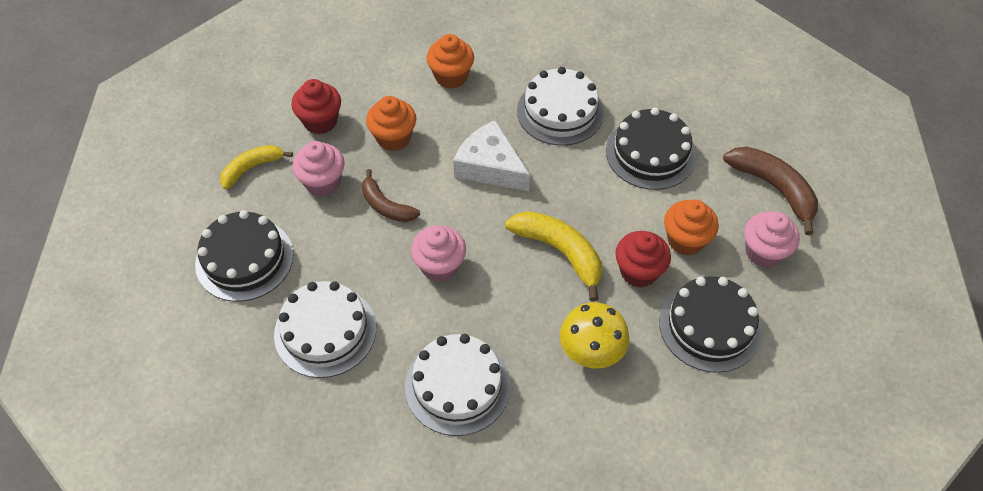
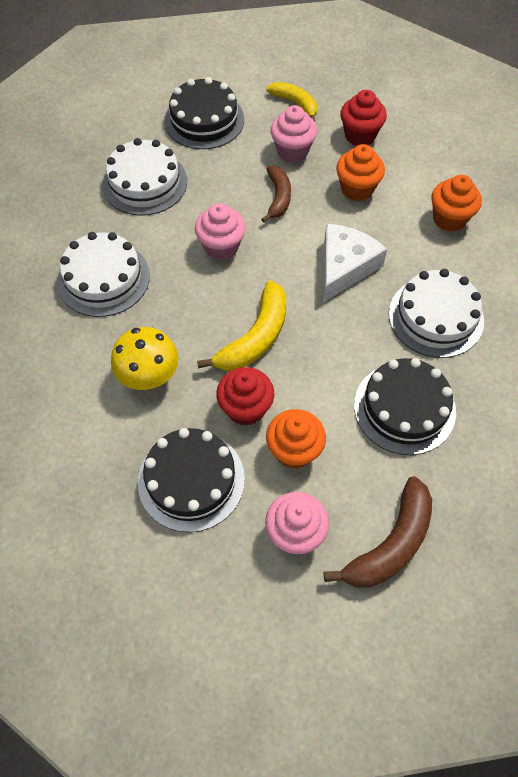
camera: 80 degrees right, 5 degrees up
(386, 206) = (278, 198): brown banana -> brown banana turned 150 degrees clockwise

